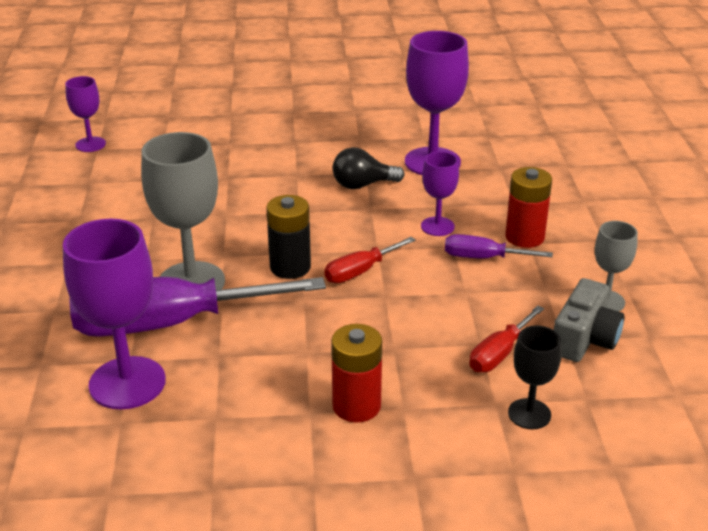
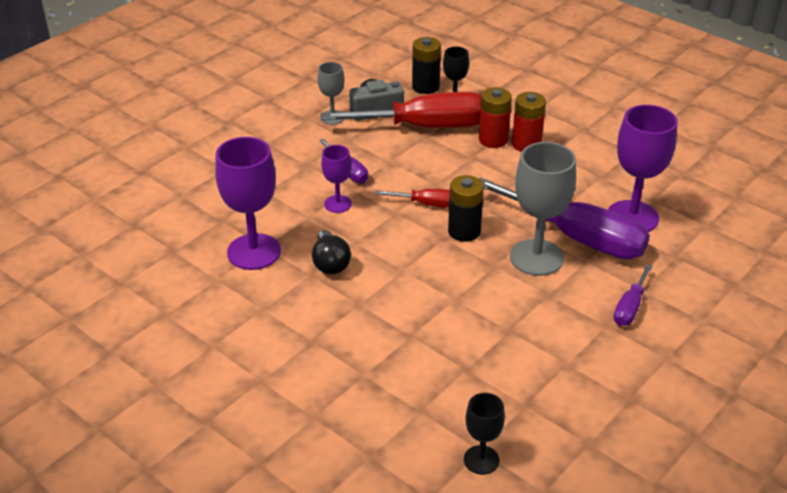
camera: 135 degrees left, 5 degrees up
(55, 287) = (630, 308): none -> purple screwdriver
(90, 144) = (481, 460): purple goblet -> black goblet
(362, 185) = (330, 263): black light bulb -> black light bulb turned 45 degrees clockwise
(499, 354) = (425, 127): red screwdriver -> red screwdriver, size x2.16
(524, 237) = (303, 168): red battery -> red battery (493, 140)
(597, 413) = (425, 87): none -> black battery

